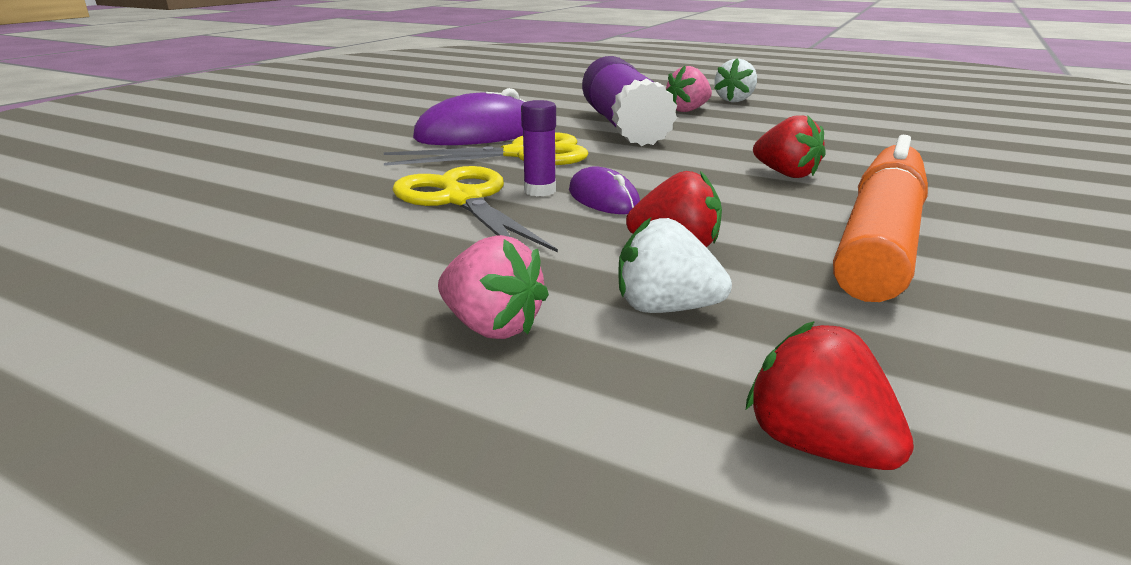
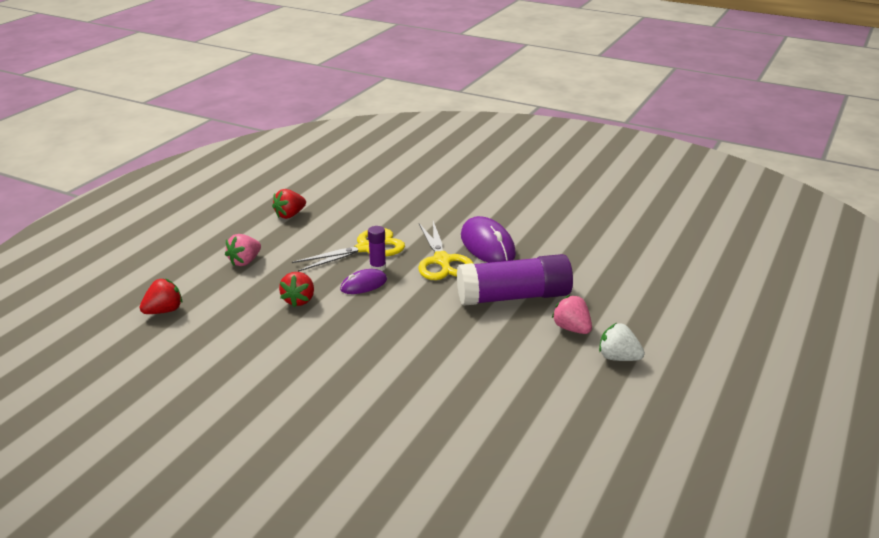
camera: 90 degrees right, 5 degrees up
(665, 308) = (246, 294): white strawberry -> none
(786, 174) = (399, 348): red strawberry -> red strawberry (290, 215)
(880, 239) = (295, 358): orange marker -> none

